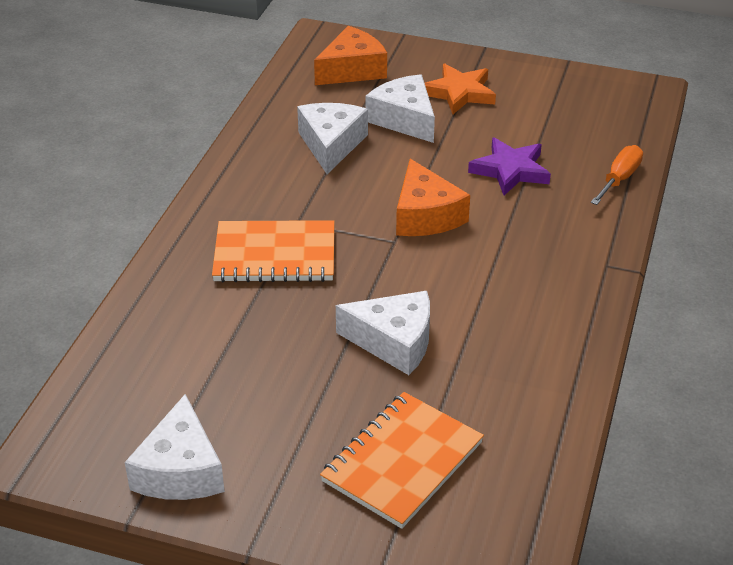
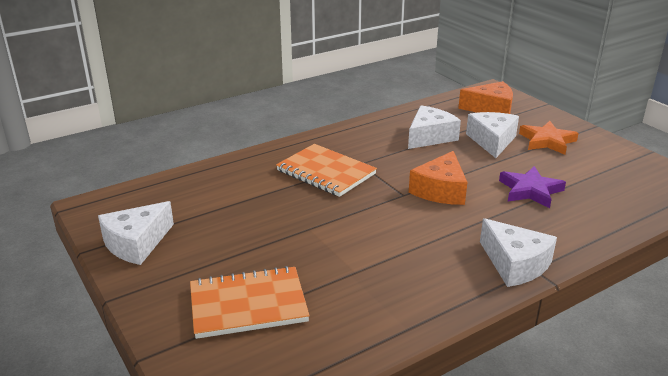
camera: 40 degrees right, 10 degrees down
(394, 342) = (332, 242): white cheese -> white cheese (515, 264)
(619, 179) = (609, 226): orange screwdriver -> none

